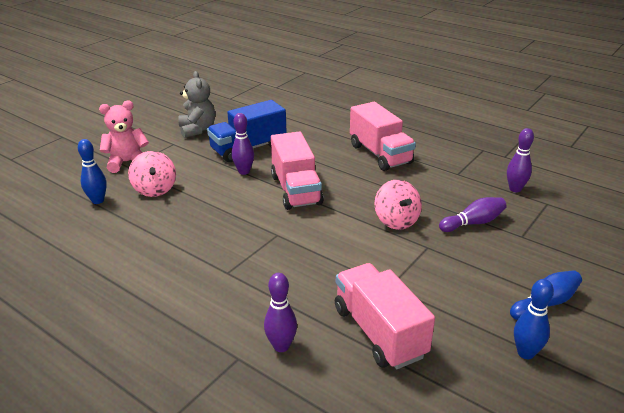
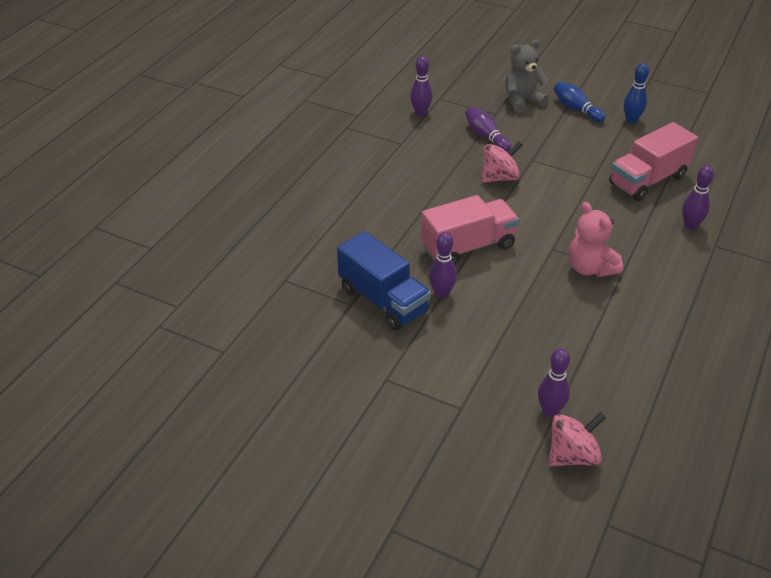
camera: 100 degrees left, 10 degrees up
(98, 200) = (550, 410): blue bowling pin -> purple bowling pin
(127, 162) = (450, 413): pink teddy bear -> pink teddy bear (590, 268)
(155, 189) = (506, 363): pink spinning top -> pink spinning top (572, 455)
(197, 130) = (339, 363): grey teddy bear -> grey teddy bear (522, 101)
(380, 154) = (373, 193): pink truck -> none

